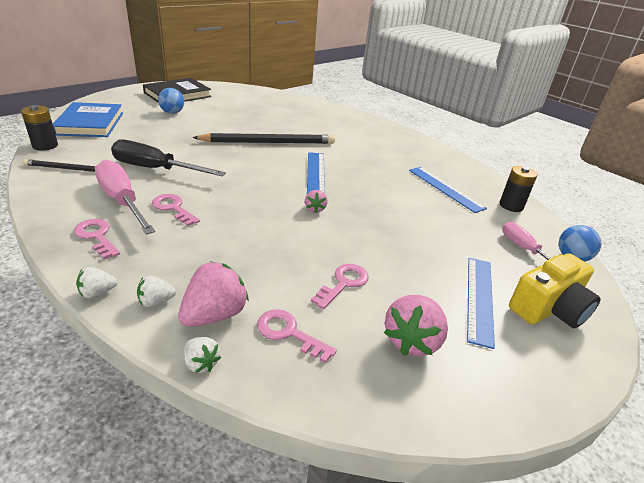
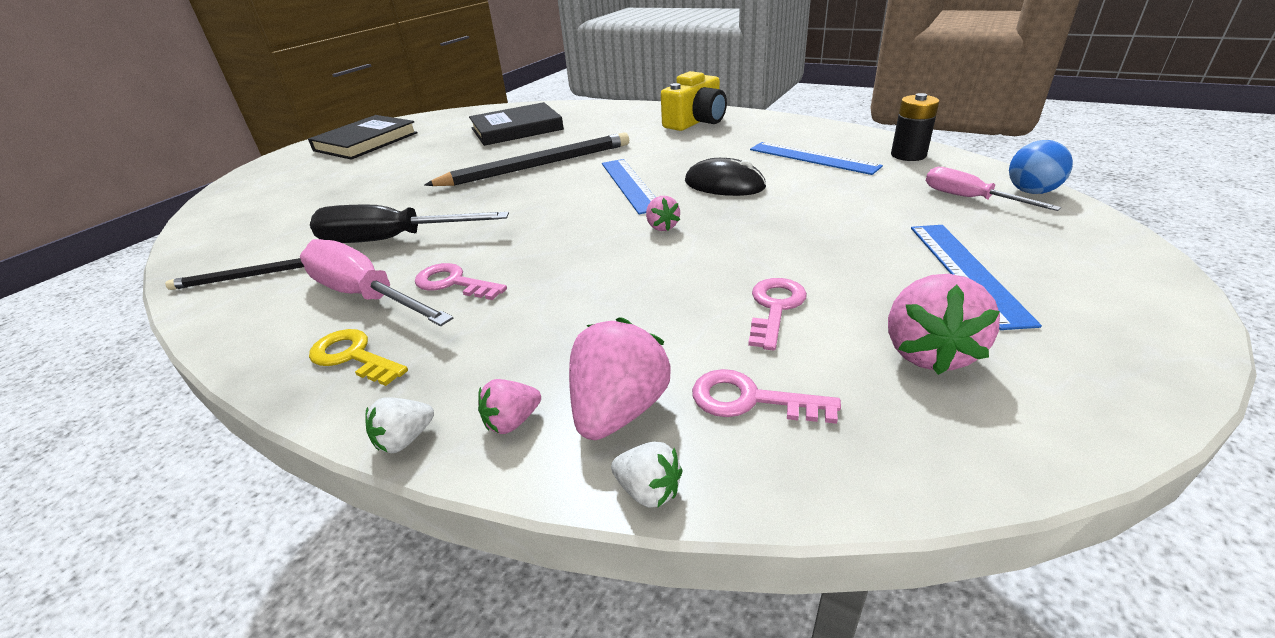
camera: 10 degrees left, 0 degrees up
(45, 146) = (192, 255): black battery -> none
(90, 123) = (251, 208): blue book -> none
(97, 236) = (353, 356): pink key -> yellow key
(156, 301) = (512, 421): white strawberry -> pink strawberry
(172, 113) = (372, 164): blue ball -> none
(272, 111) = (516, 129): none -> black book
(374, 191) = (724, 184): none -> black mouse
(549, 308) = (1060, 257): yellow camera -> yellow camera (696, 122)

